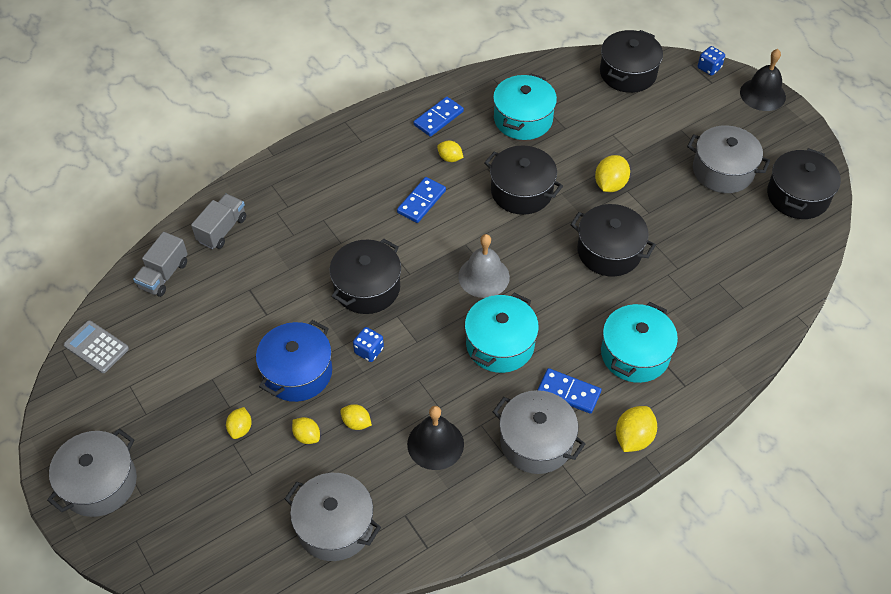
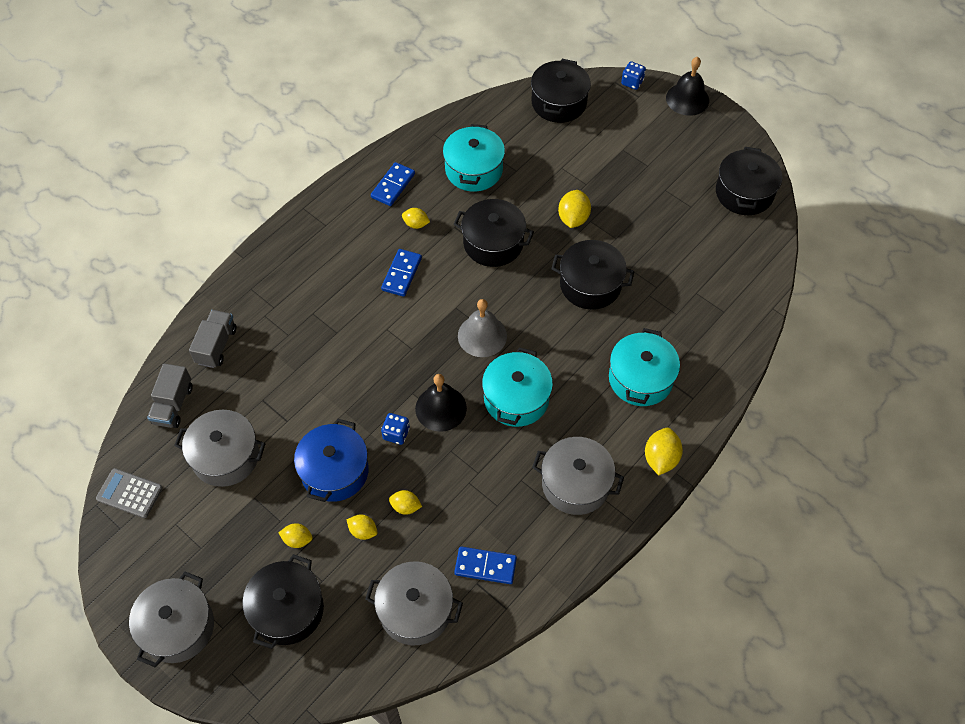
camera: 15 degrees left, 5 degrees up
(240, 429) = (297, 540): yellow lemon -> yellow lemon turned 75 degrees counterclockwise
(367, 288) = (375, 372): black pot -> black pot (287, 610)
(435, 444) = (485, 508): black bell -> black bell (441, 408)
(568, 392) = (591, 430): blue domino -> blue domino (485, 566)
(723, 171) = (671, 183): grey pot -> grey pot (225, 456)

